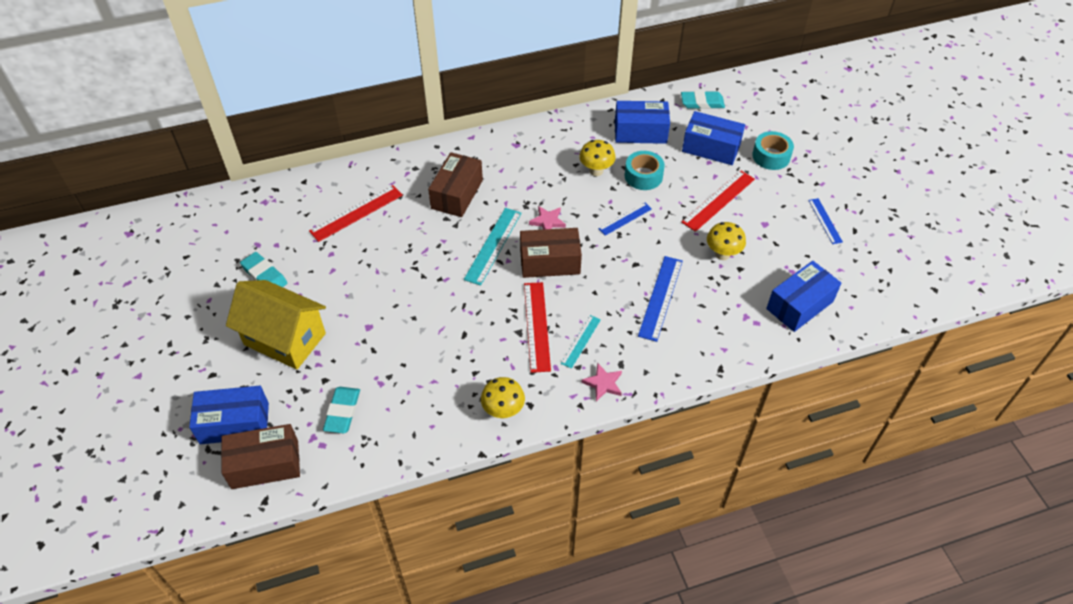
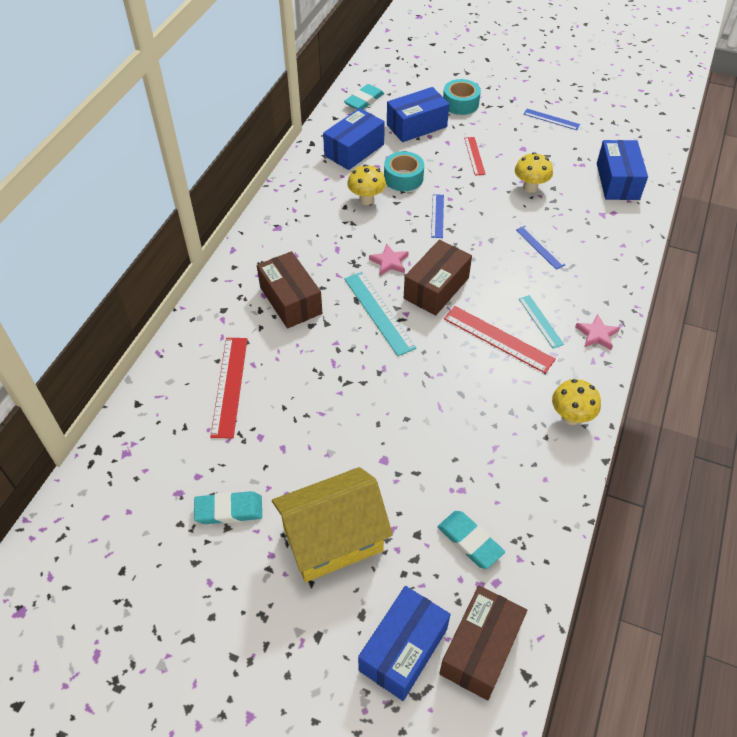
camera: 50 degrees left, 0 degrees up
(660, 297) = (540, 247): blue ruler -> blue ruler, size x0.60
(718, 200) = (474, 156): red ruler -> red ruler, size x0.60

